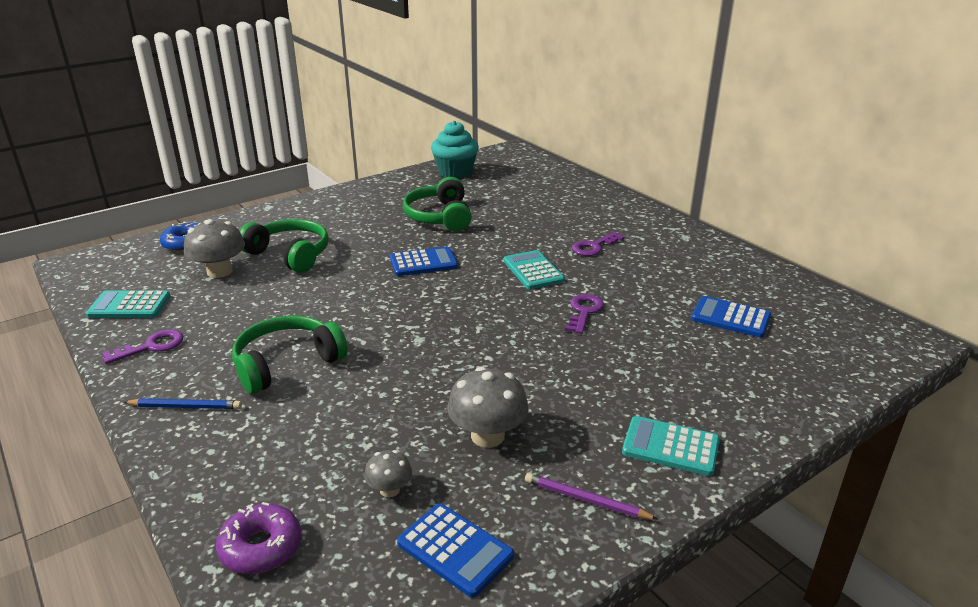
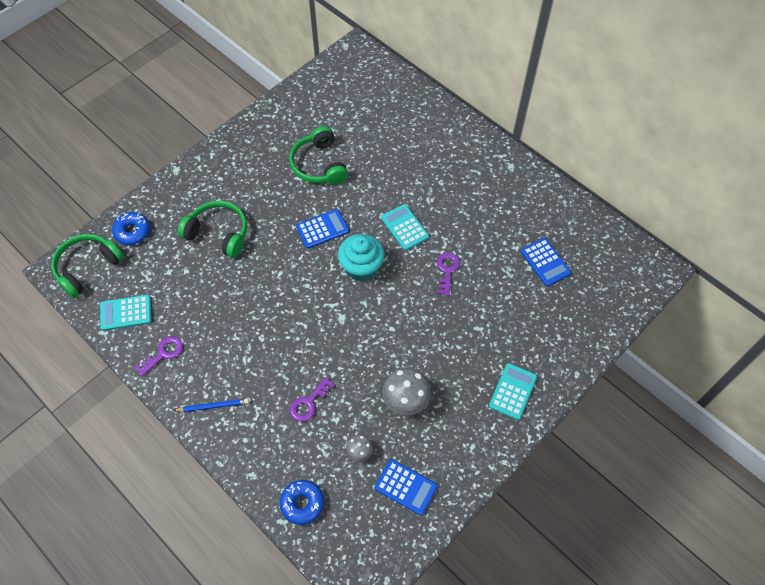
camera: 10 degrees left, 30 degrees up
(219, 271) = (174, 262): grey mushroom -> none
(261, 547) = (302, 503): purple donut -> blue donut
(287, 363) = (262, 356): green headphones -> green headphones (87, 267)
(455, 172) = (315, 94): turquoise cupcake -> turquoise cupcake (361, 267)
(586, 500) = (469, 440): purple pencil -> none
(593, 247) = (444, 190): purple key -> purple key (308, 403)
(670, 447) = (512, 391): turquoise calculator -> turquoise calculator turned 105 degrees clockwise
(730, 318) = (545, 262): blue calculator -> blue calculator turned 135 degrees counterclockwise

